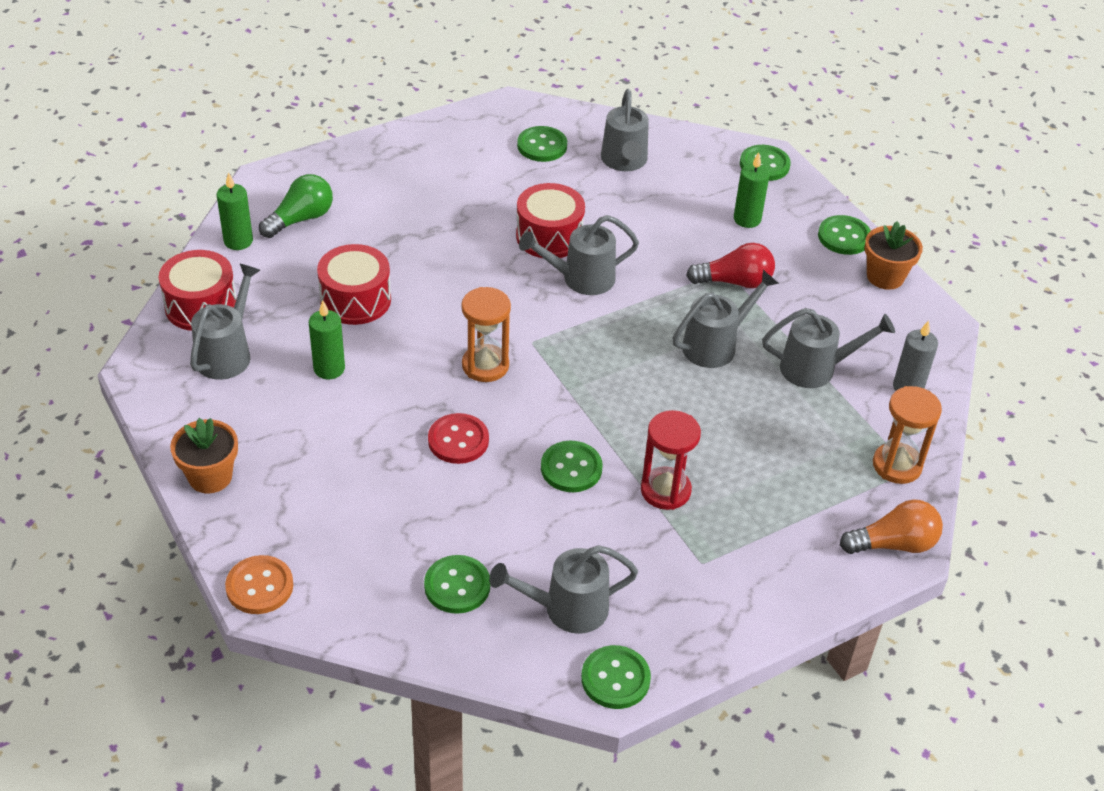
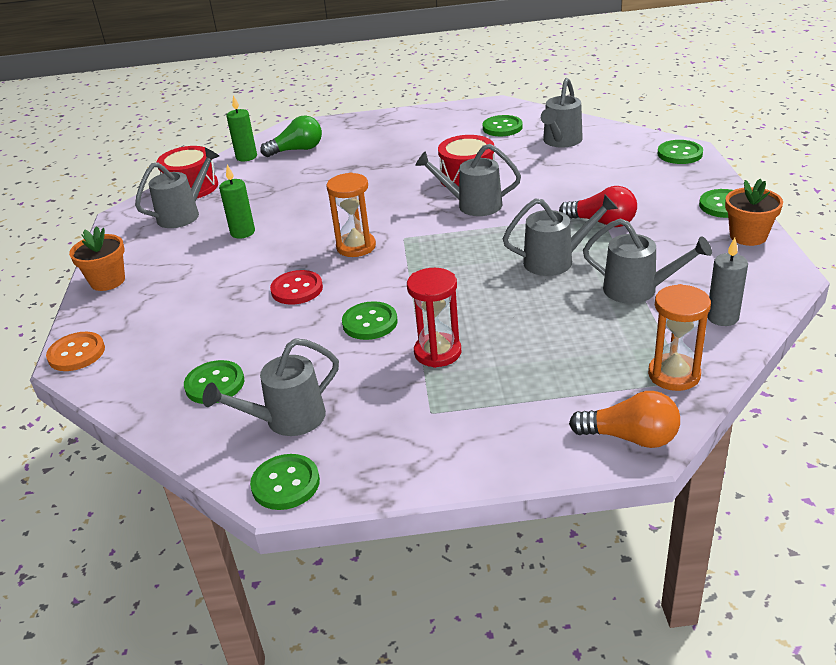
camera: 30 degrees right, 10 degrees down
(355, 300) = (295, 197): red drum -> none
(566, 609) = (286, 420): grey watering can -> grey watering can turned 45 degrees counterclockwise
(747, 219) = (641, 185): green candle -> none

